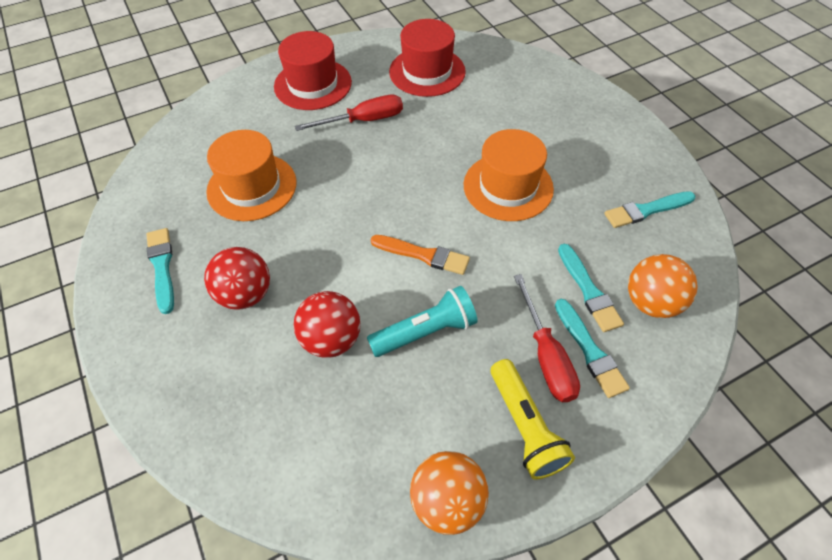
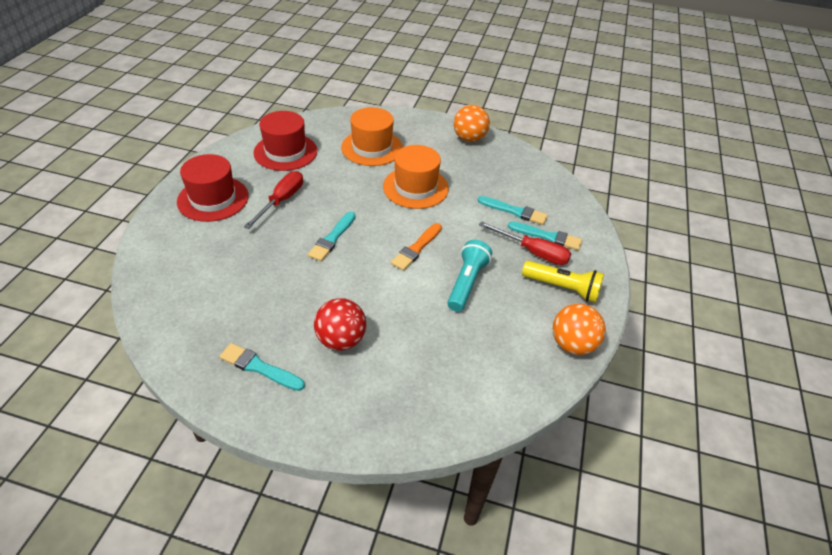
camera: 50 degrees left, 10 degrees down
(252, 187) = (257, 282): orange hat -> orange hat (372, 148)
(331, 339) = (424, 323): red ball -> none
(423, 255) = (416, 248): orange brush -> orange brush turned 150 degrees clockwise
(646, 210) = (494, 159): turquoise brush -> turquoise brush (332, 238)
(651, 302) = (545, 199): orange ball -> orange ball (469, 138)

